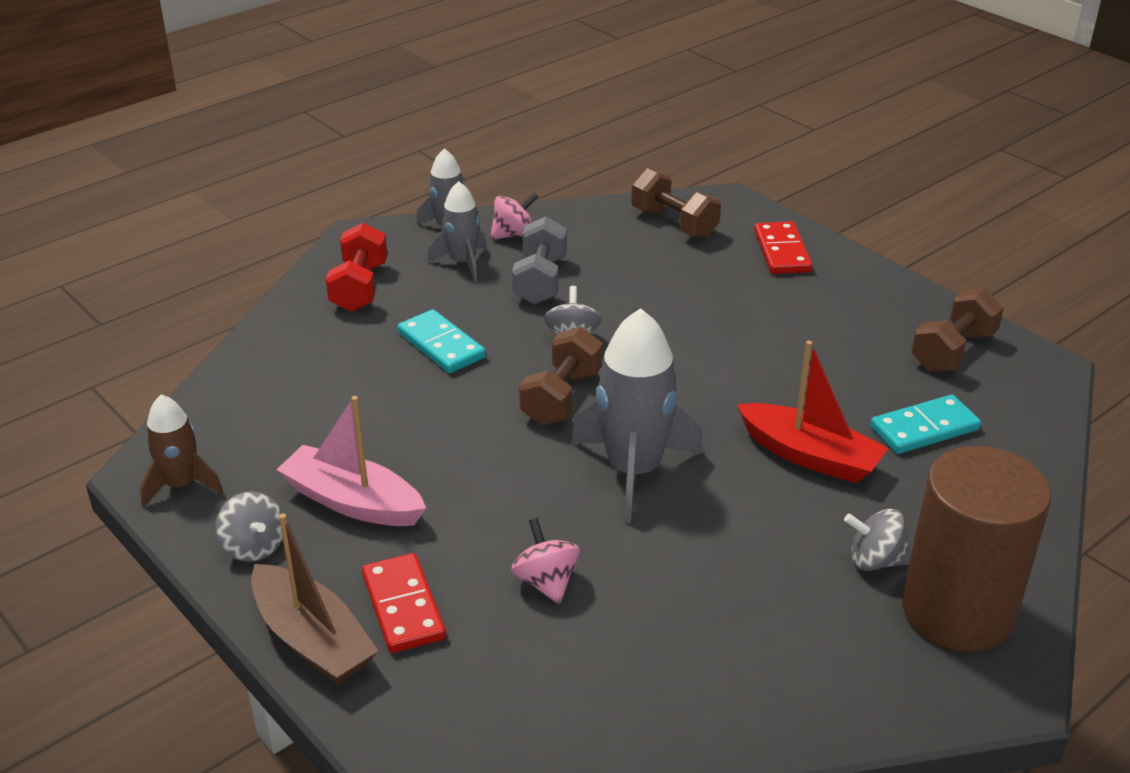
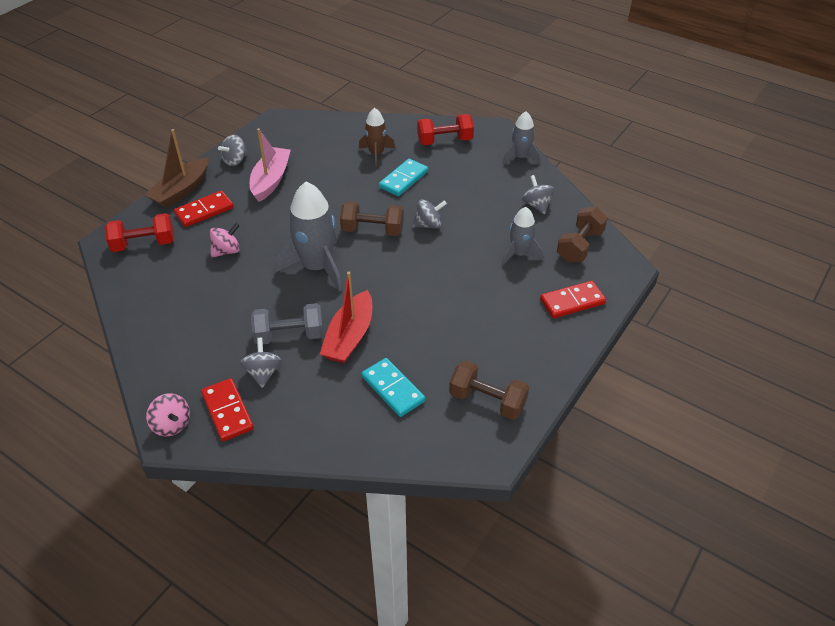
camera: 75 degrees right, 10 degrees up
(181, 485) = (271, 131): brown rocket -> brown rocket (376, 154)
(462, 263) = (486, 170): grey rocket -> grey rocket (519, 254)
(472, 711) = (144, 244): none -> red dumbbell
(514, 234) = (527, 182): pink spinning top -> pink spinning top (172, 424)
(540, 281) = (482, 202): grey dumbbell -> grey dumbbell (289, 335)
(570, 237) = (536, 205): none -> grey spinning top
(957, 611) = (227, 411): brown cylinder -> red domino

